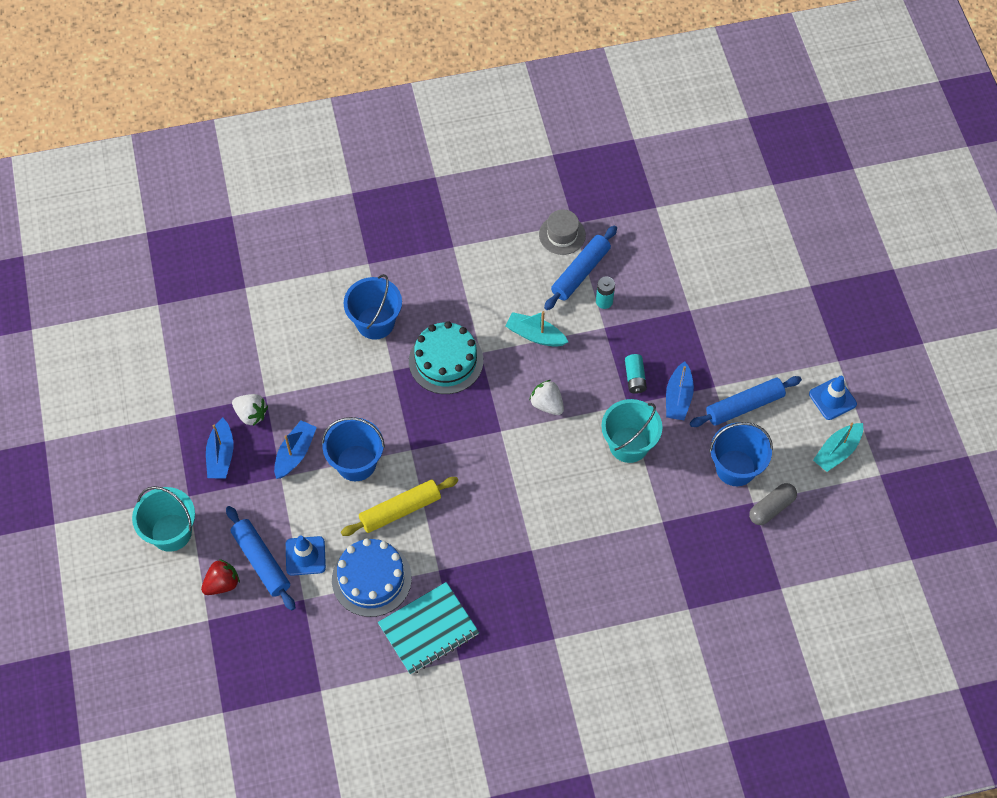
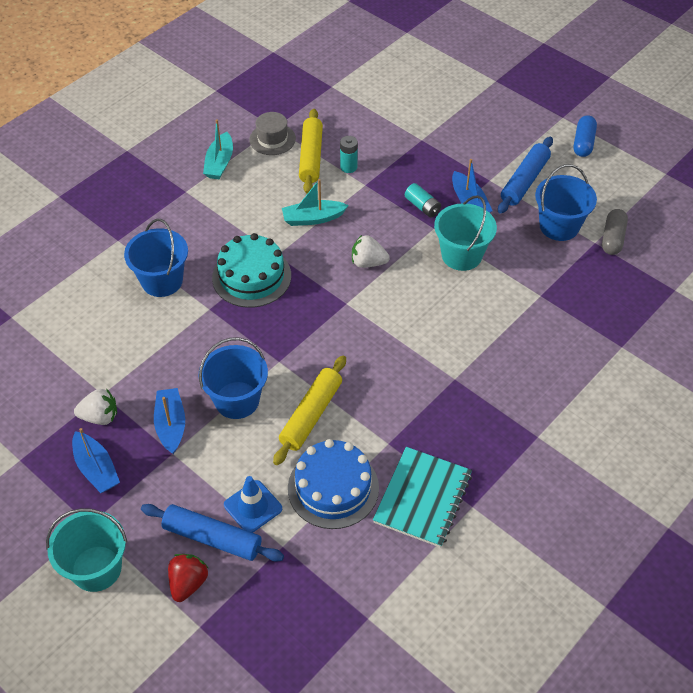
camera: 35 degrees left, 10 degrees down
(580, 272) = (311, 157): blue rolling pin -> yellow rolling pin
(832, 399) = (583, 143): blue traffic cone -> blue capsule
(837, 451) = (621, 175): turquoise boat -> turquoise boat (219, 163)

